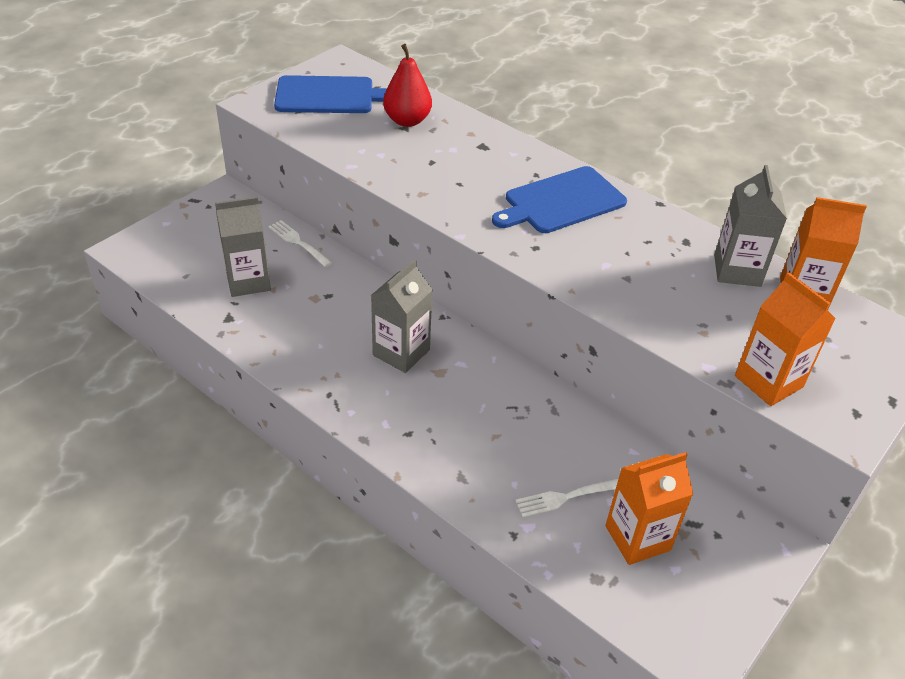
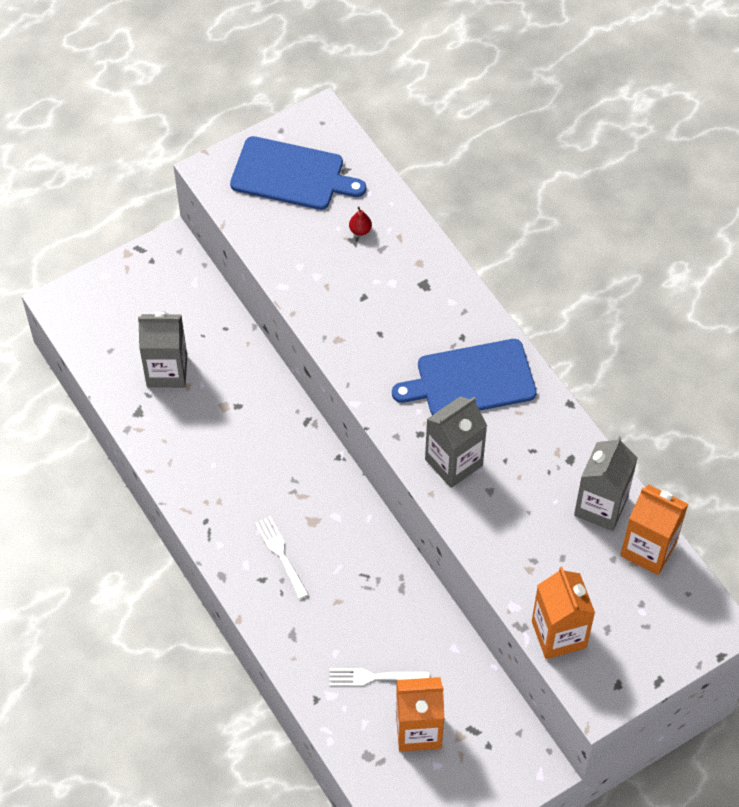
camera: 20 degrees right, 15 degrees up
(298, 242) = (228, 330): white fork -> white fork (281, 554)
(401, 352) = (285, 490): grey carton -> grey carton (453, 462)
(407, 120) = (360, 230): red pear -> red pear, size x0.45

